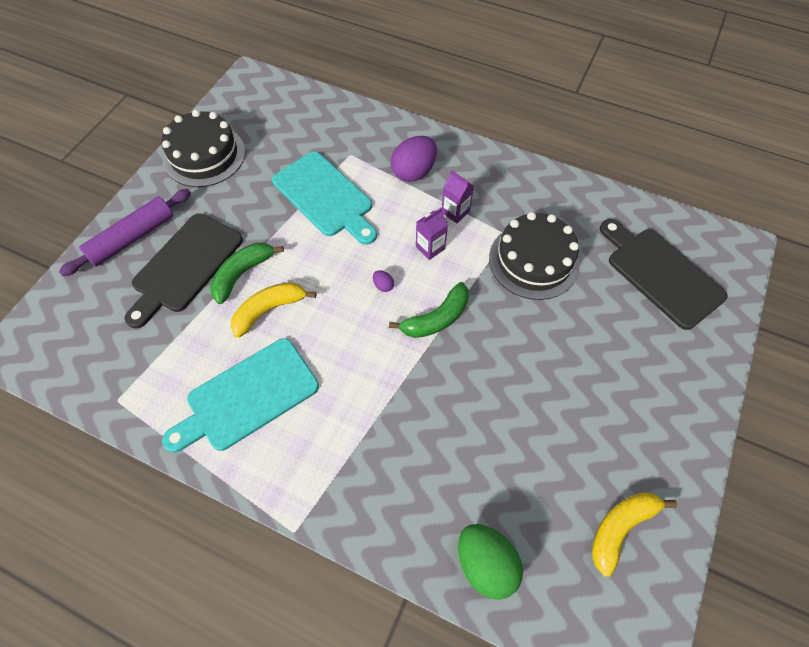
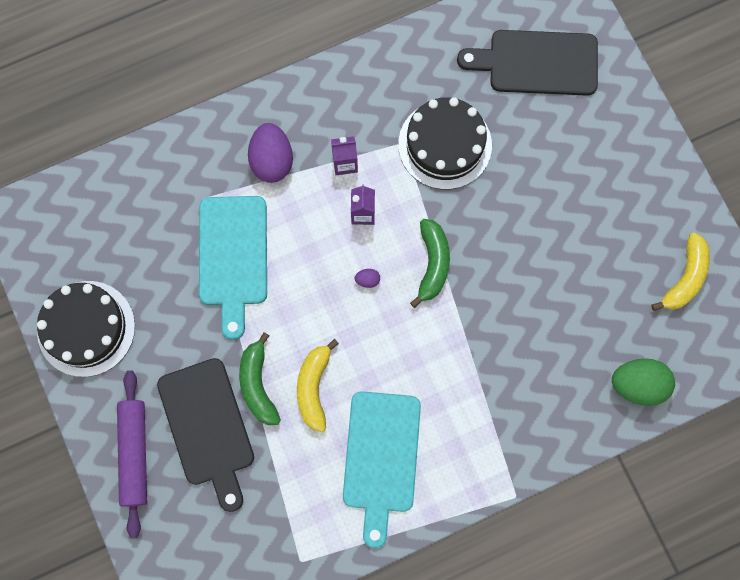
camera: 50 degrees left, 15 degrees up
(325, 197) = (233, 257): turquoise cutting board -> turquoise cutting board turned 90 degrees clockwise
(620, 528) = (685, 278): yellow banana -> yellow banana turned 150 degrees counterclockwise

